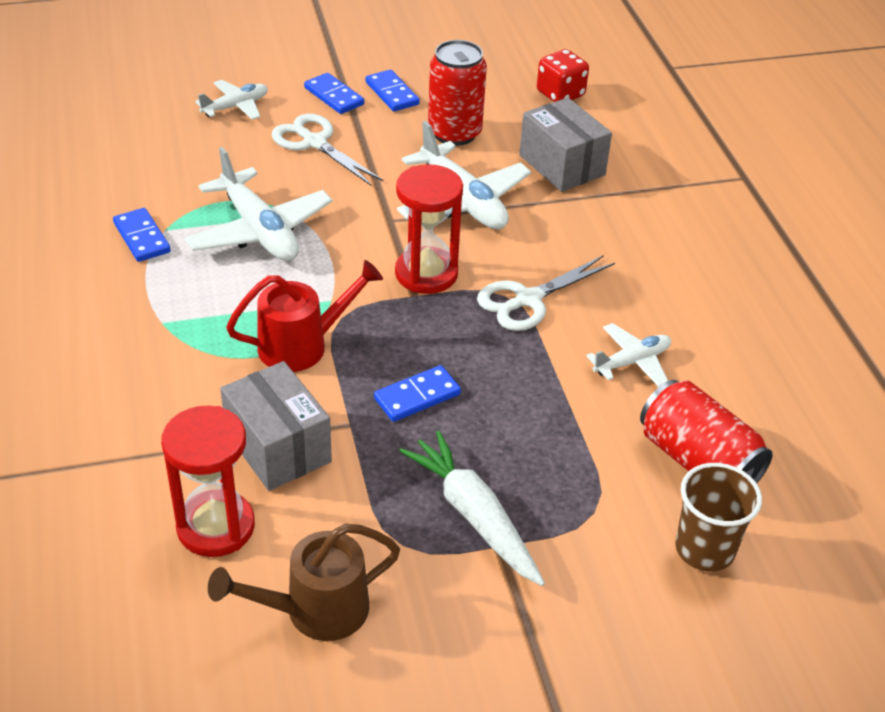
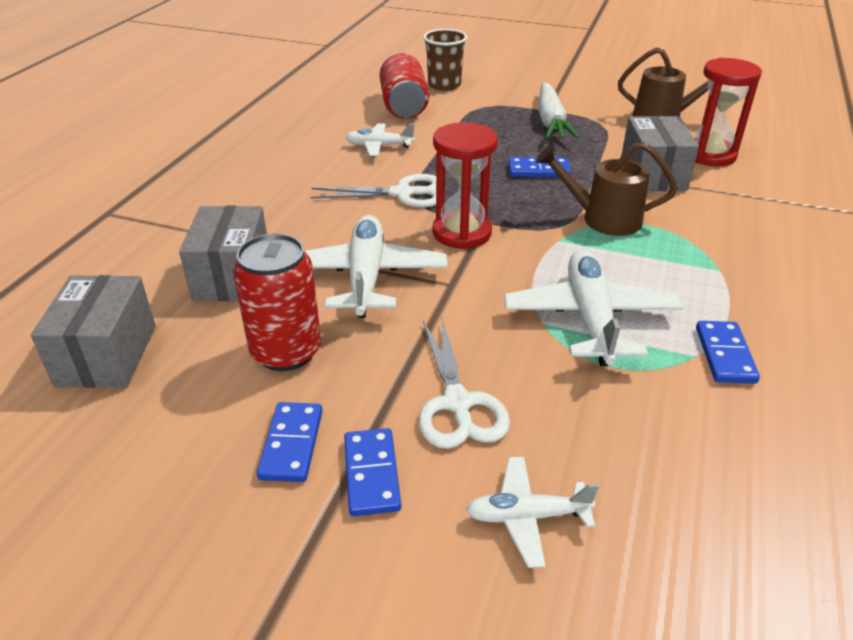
camera: 145 degrees left, 5 degrees down
(303, 345) = (602, 219): red watering can -> brown watering can
(560, 94) = (107, 355): red dice -> grey box

